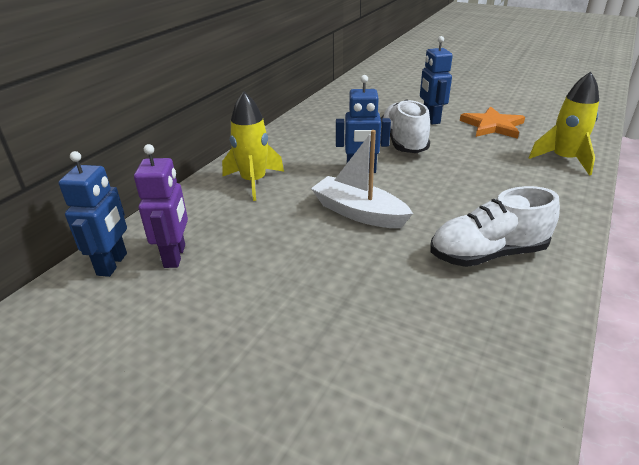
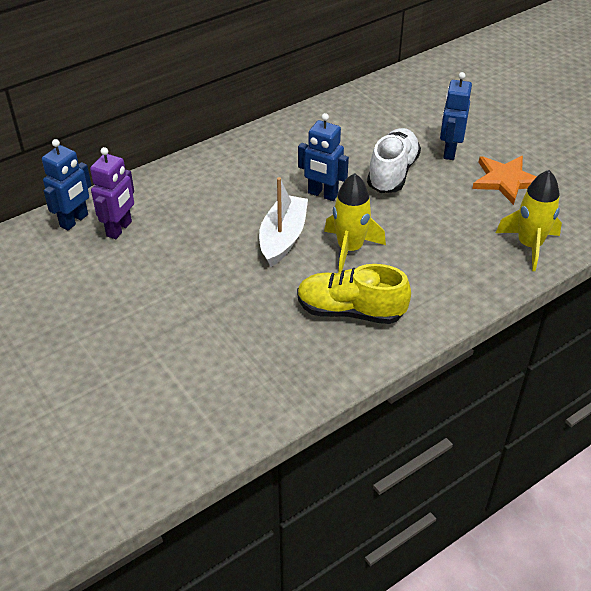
camera: 25 degrees right, 10 degrees up
(253, 182) = (222, 176): yellow rocket -> yellow rocket (350, 249)
(359, 213) = (283, 238): white boat -> white boat turned 45 degrees clockwise
(487, 254) = (350, 311): white shoe -> yellow shoe

